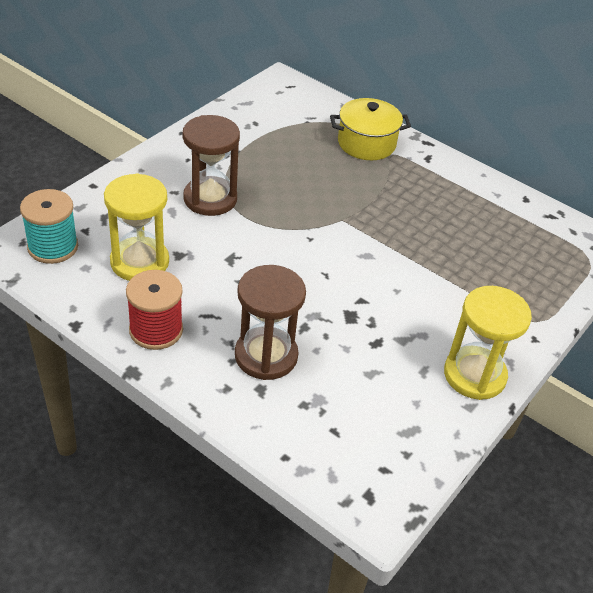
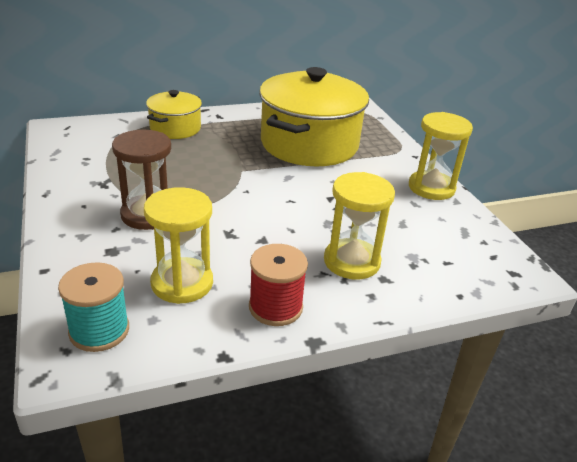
camera: 55 degrees left, 10 degrees down
(266, 356) = (351, 261): brown hourglass -> yellow hourglass
(452, 244) = (309, 144): none -> yellow pot

